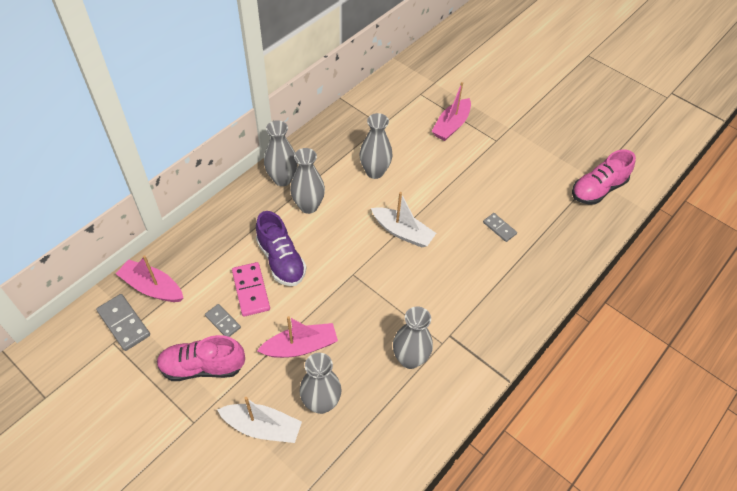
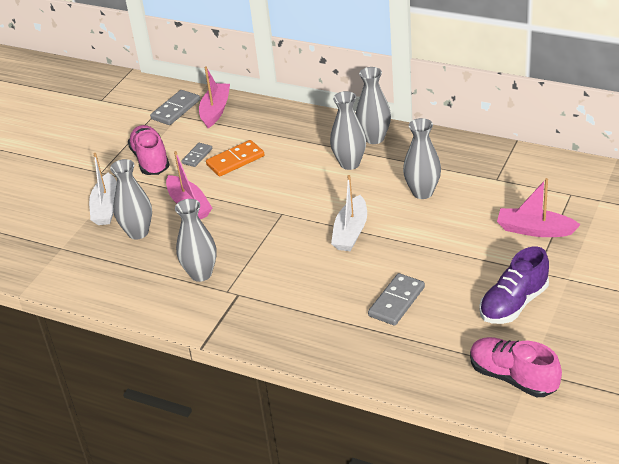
camera: 80 degrees right, 15 degrees down
(251, 290) = (235, 160): pink domino -> orange domino
(281, 260) = (276, 167): purple shoe -> purple shoe (513, 304)
(499, 228) = (396, 301): grey domino -> grey domino, size x1.60

